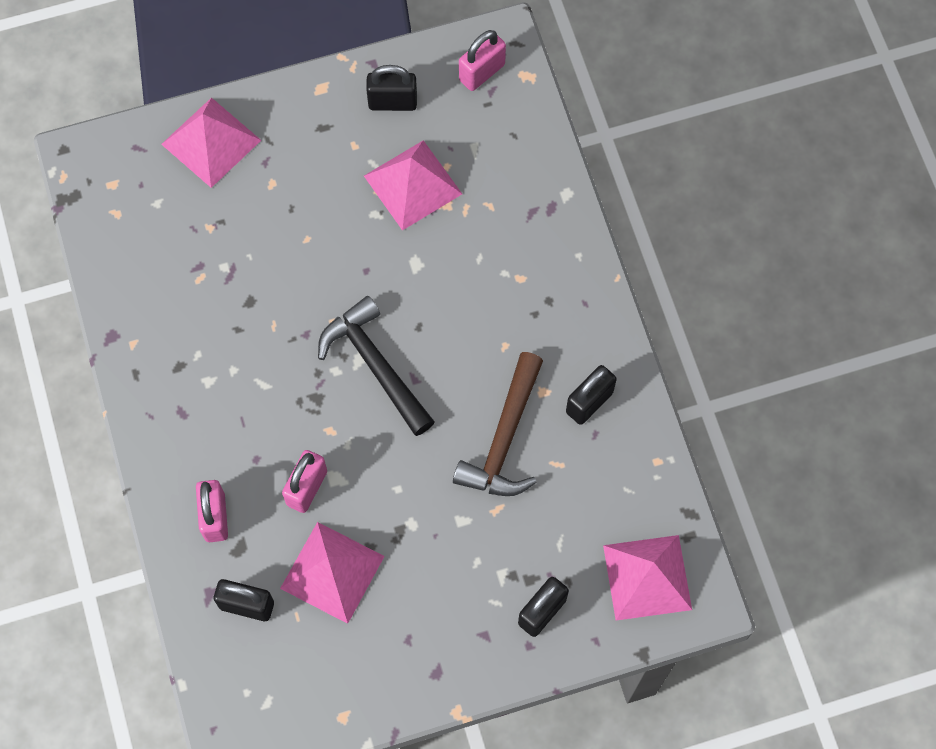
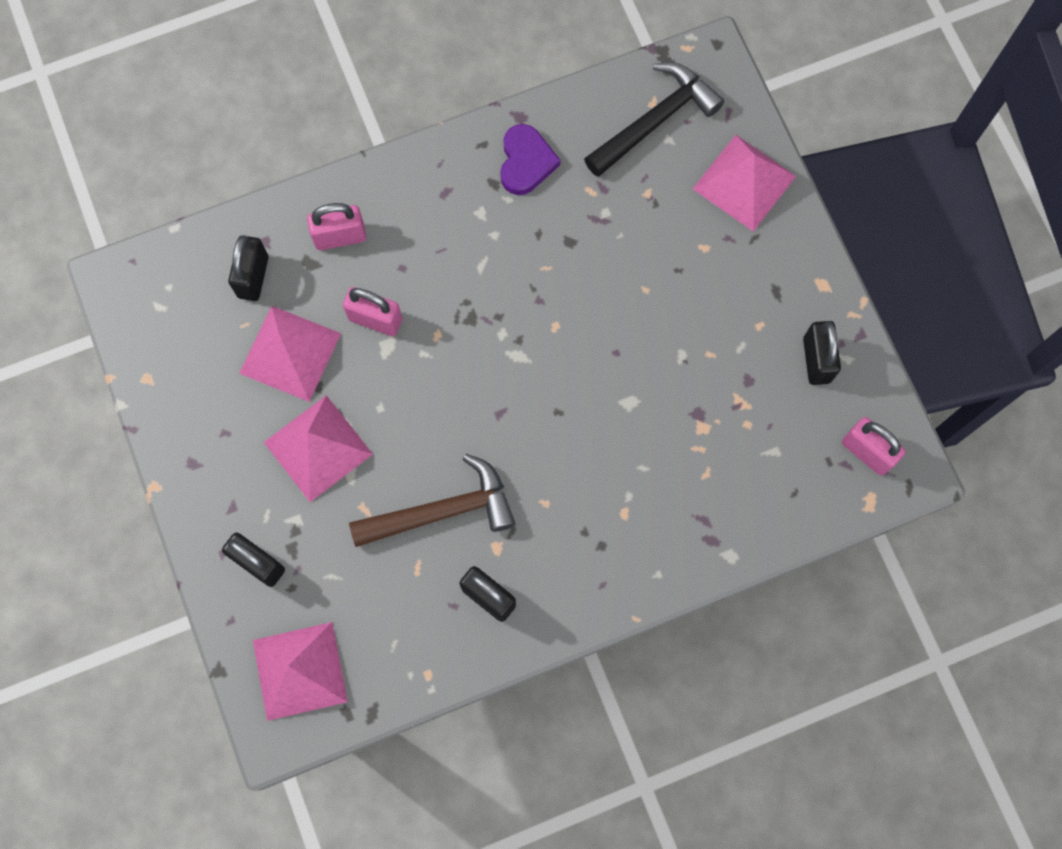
camera: 85 degrees right, 5 degrees up
(161, 334) = (526, 162): none -> purple heart
(375, 365) = (511, 373): black hammer -> black hammer (655, 121)
(413, 184) = (721, 391): pink pyramid -> pink pyramid (318, 448)
(504, 438) = (442, 511): brown hammer -> brown hammer turned 150 degrees clockwise

